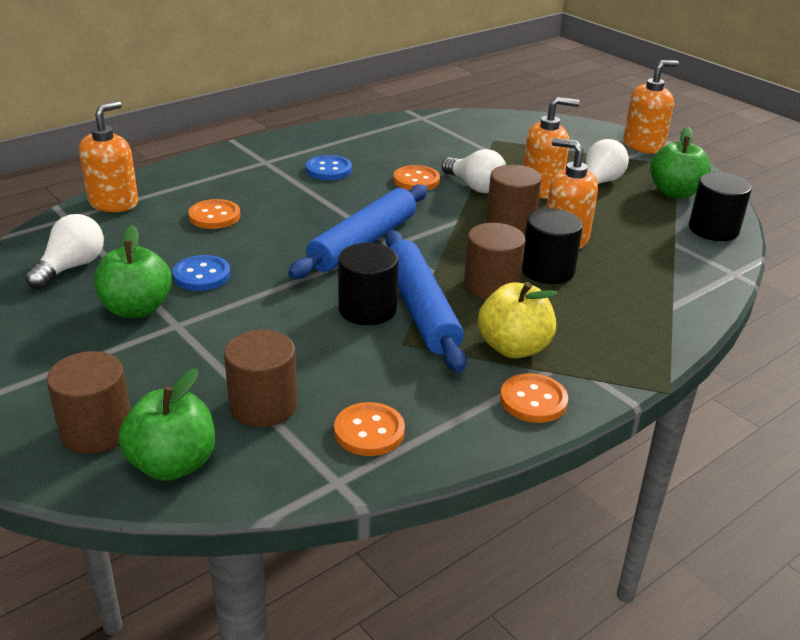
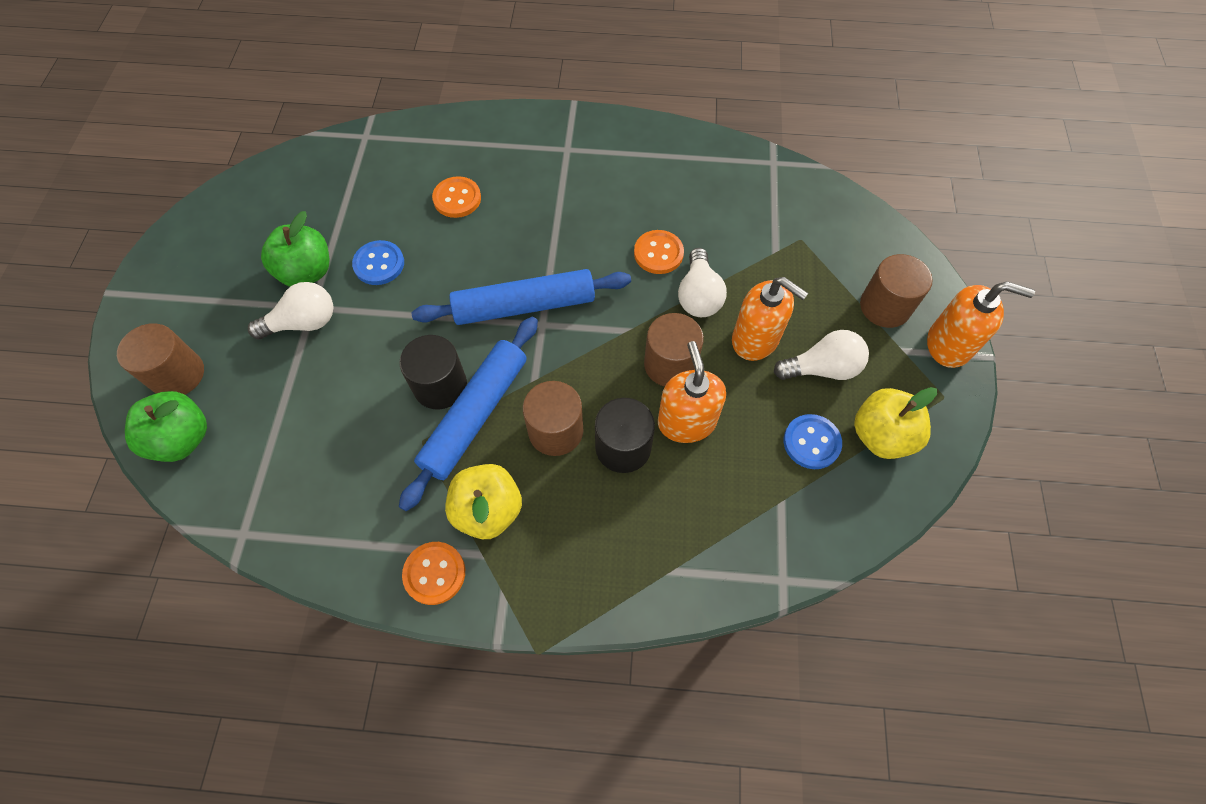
camera: 45 degrees right, 30 degrees up
(71, 267) = (314, 197): white light bulb -> white light bulb (303, 323)
(114, 203) = (409, 136): orange soap dispenser -> none
(263, 405) = (277, 429): brown cylinder -> brown cylinder (885, 306)
(328, 170) = (603, 192): blue button -> blue button (811, 442)
(369, 431) = (306, 507): orange button -> none
(675, 193) = (881, 436): green apple -> yellow apple
(713, 229) = (847, 512): black cylinder -> none

